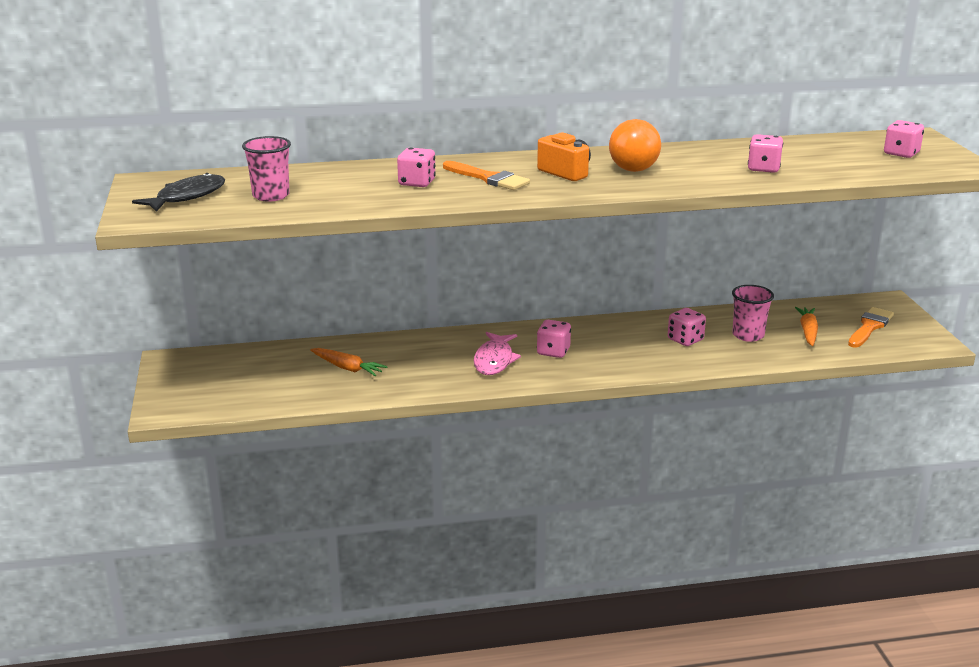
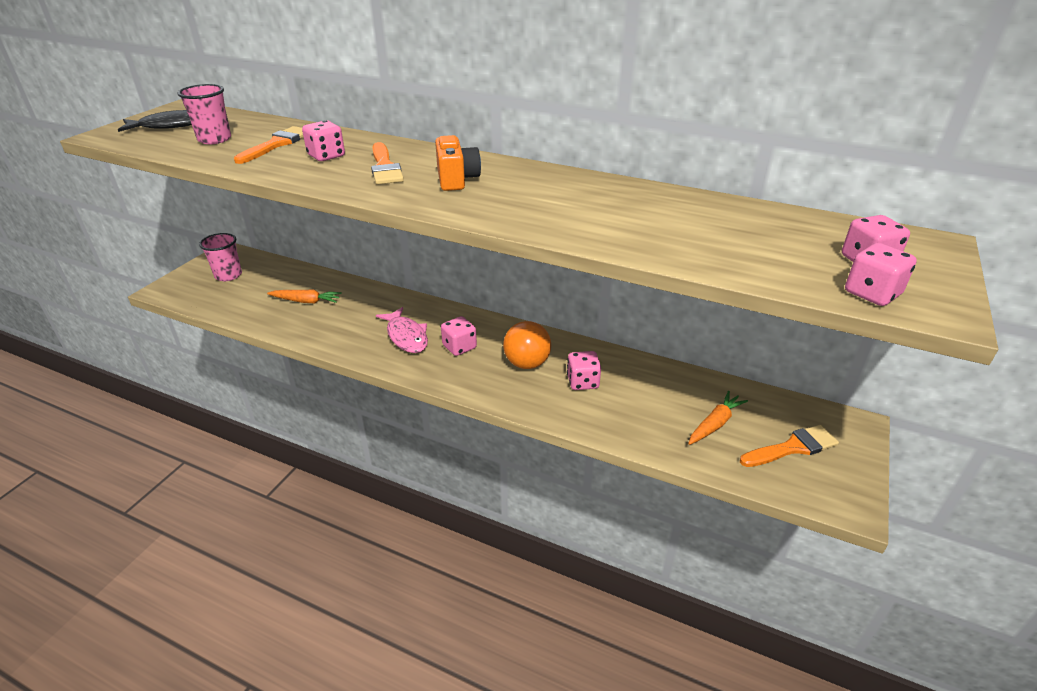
camera: 35 degrees right, 10 degrees up
(345, 185) = (277, 144): none -> orange brush
(347, 368) = (306, 301): orange carrot -> orange carrot turned 60 degrees counterclockwise
(494, 360) = (406, 336): pink fish -> pink fish turned 75 degrees counterclockwise
(633, 170) = (520, 194): orange ball -> orange ball (527, 363)
(748, 335) = (648, 402): pink cup -> pink cup (228, 275)
(763, 168) = (655, 231): pink dice -> pink dice (872, 293)

